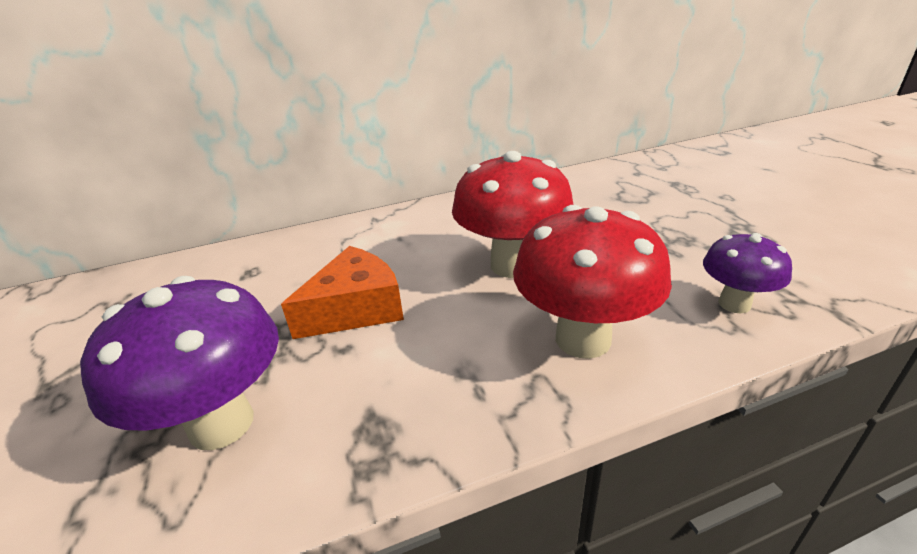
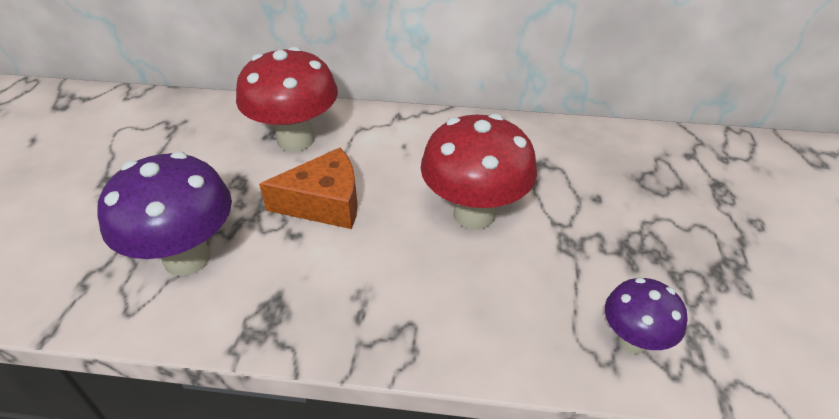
camera: 25 degrees right, 10 degrees up
(583, 339) = (471, 310): red mushroom -> red mushroom (295, 140)

